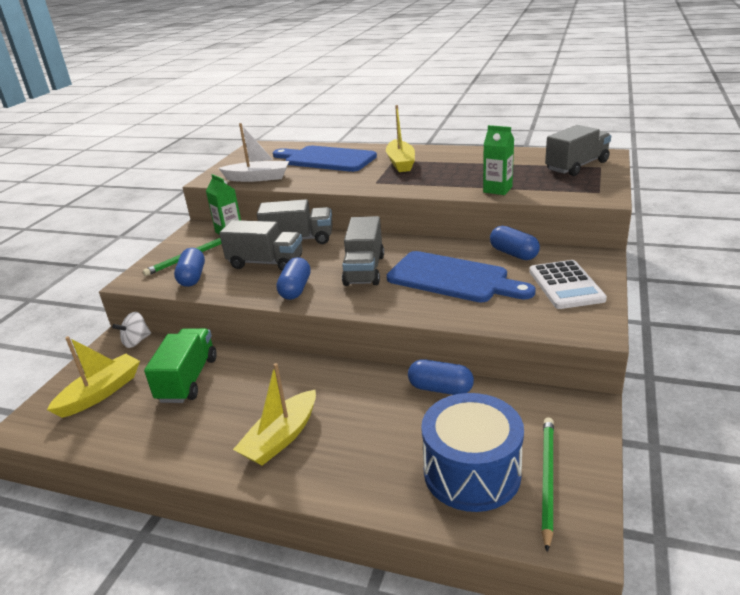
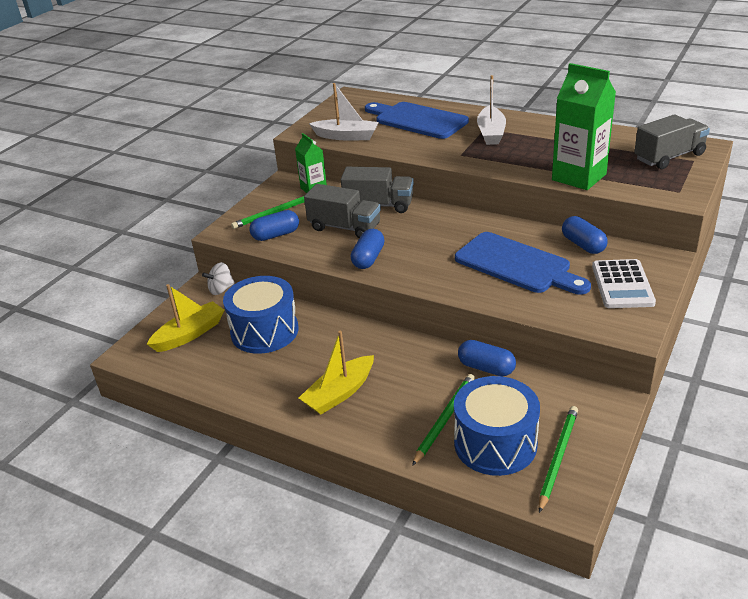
camera: 10 degrees right, 5 degrees up
(188, 379) = (264, 331): green truck -> blue drum
(192, 277) = (276, 235): blue capsule -> blue capsule turned 60 degrees clockwise
(364, 270) = (435, 246): grey truck -> none
(401, 163) = (491, 133): yellow boat -> white boat
(408, 451) = (445, 419): none -> green pencil
(497, 189) = (579, 177): green carton -> green carton, size x1.76

